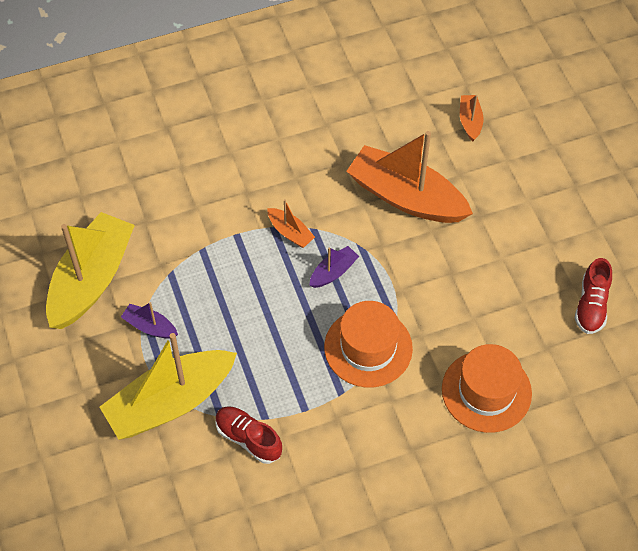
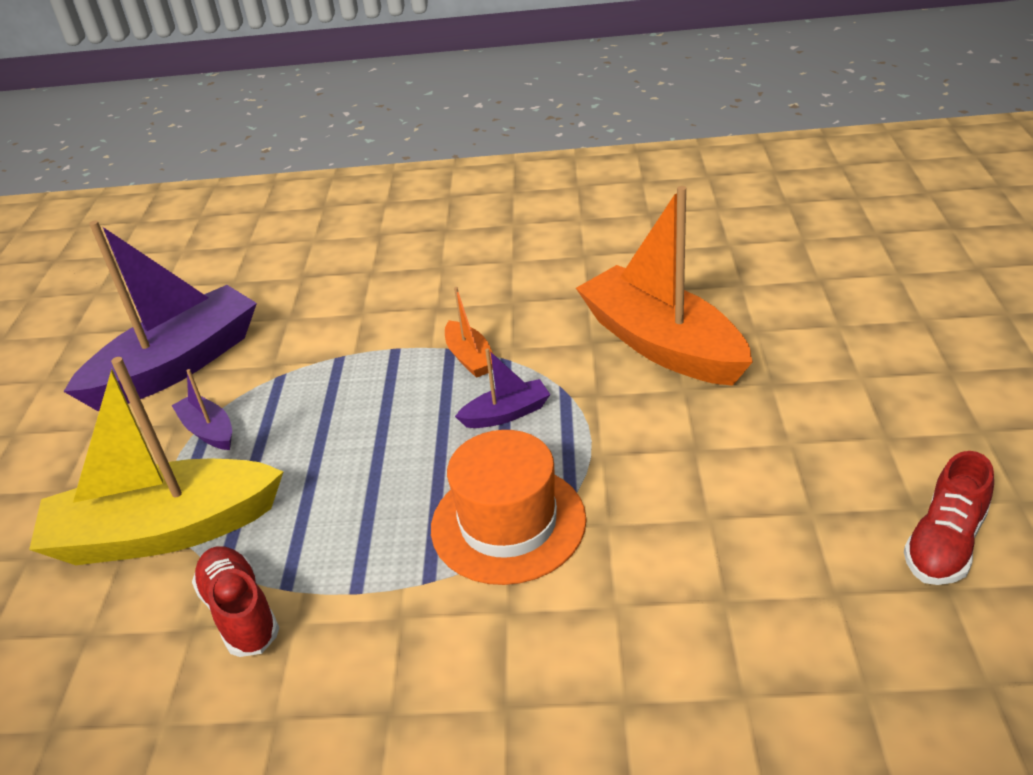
camera: 25 degrees right, 20 degrees down
(91, 280) = (177, 365): yellow boat -> purple boat
(470, 121) = (795, 276): orange boat -> none
(486, 391) = (691, 639): orange hat -> none

